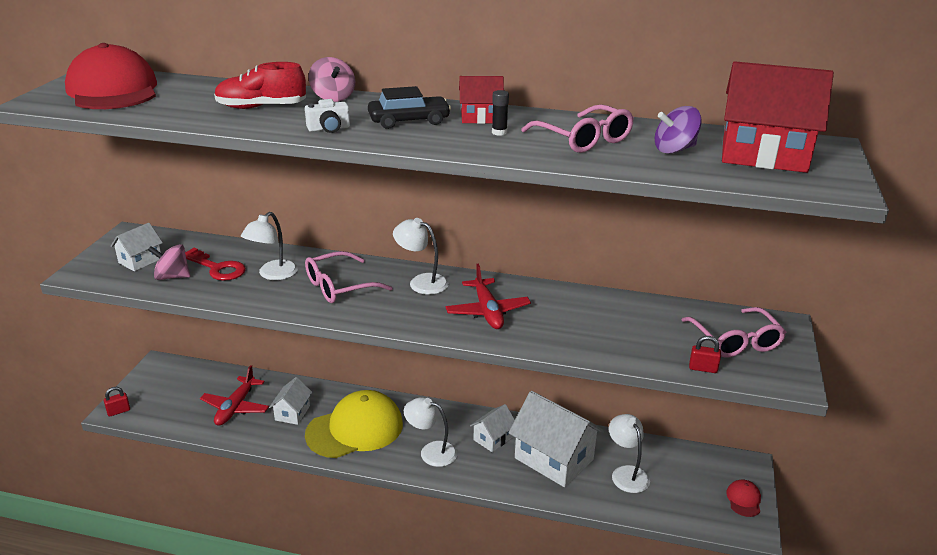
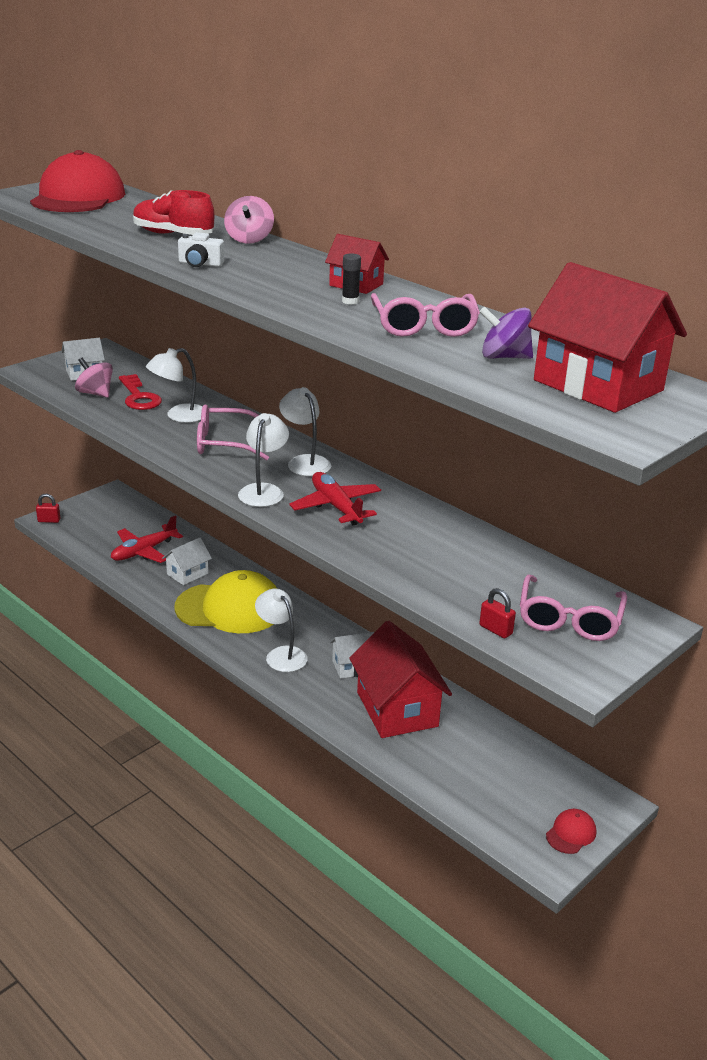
camera: 30 degrees right, 0 degrees up
(409, 121) = (283, 273): black car -> none
(487, 311) = (336, 506): red plane -> red plane turned 135 degrees clockwise
(554, 459) = (397, 709): white house -> red house
(626, 473) = (461, 753): white lamp -> white lamp (263, 491)

